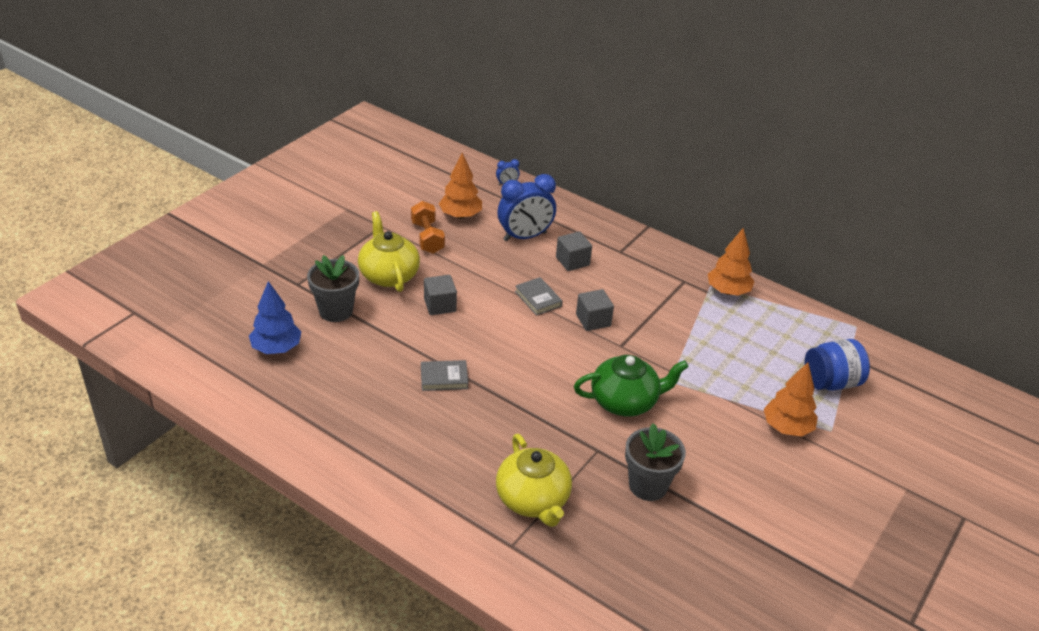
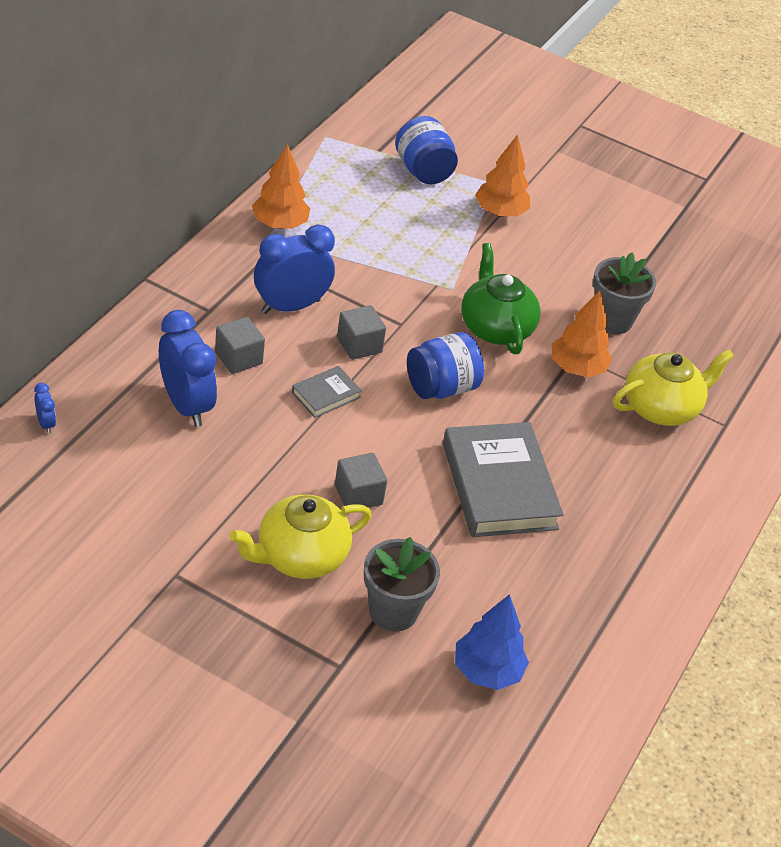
camera: 100 degrees left, 5 degrees up
(427, 237) = (201, 515): orange dumbbell -> none
(444, 378) = (499, 486): grey book -> grey book, size x2.12
(460, 215) = (138, 478): orange tree -> orange tree (577, 368)
(549, 359) = (441, 387): none -> blue jar
(631, 289) = (291, 306): none -> blue clock

